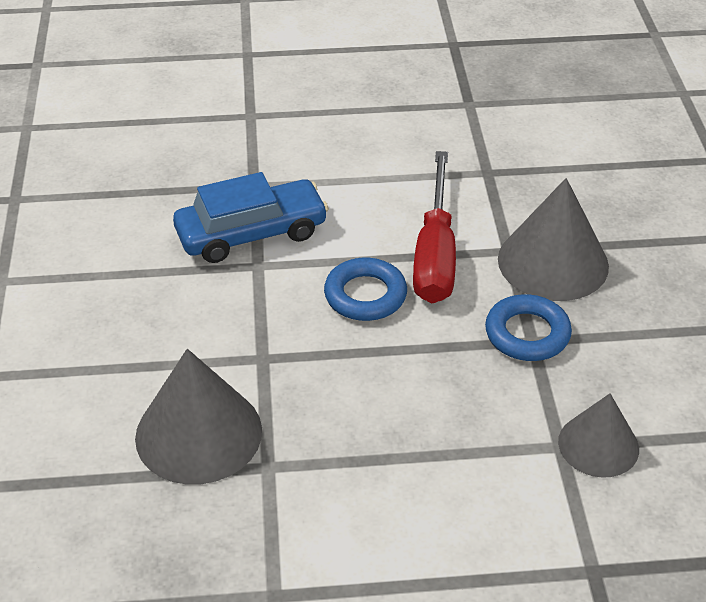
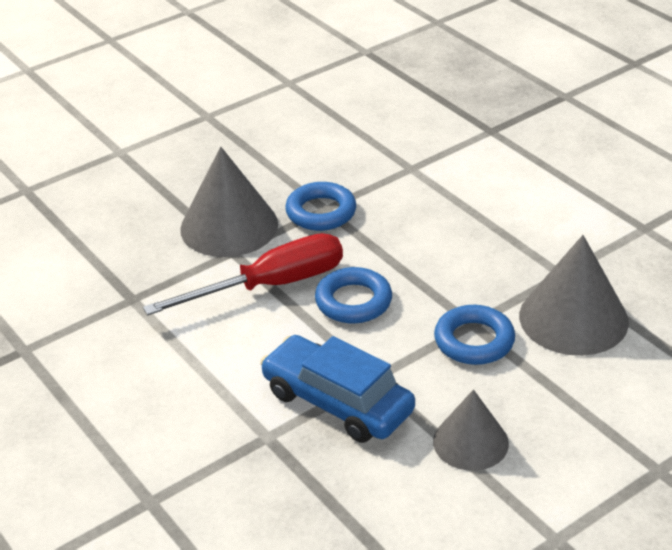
camera: 120 degrees left, 5 degrees down
(239, 346) = (474, 341): none -> blue ring
(598, 445) = (395, 155): grey cone -> grey cone (470, 442)

